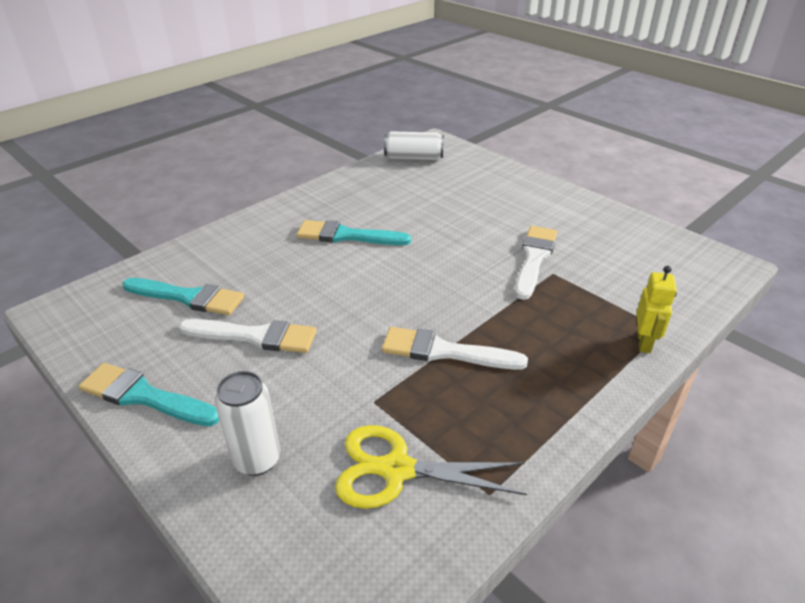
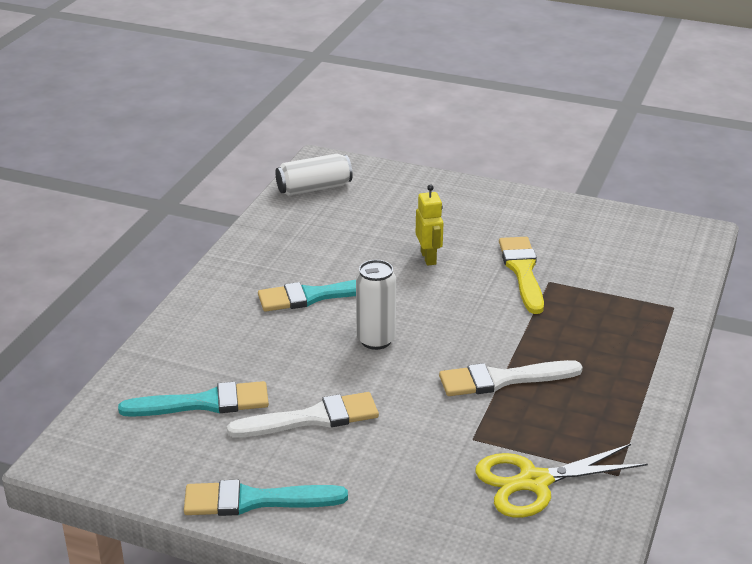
camera: 25 degrees left, 5 degrees down
(257, 459) = (411, 513): white can -> white can (376, 340)
(534, 258) = (522, 271): white brush -> yellow brush
(644, 342) = (665, 323): yellow robot -> yellow robot (428, 258)

